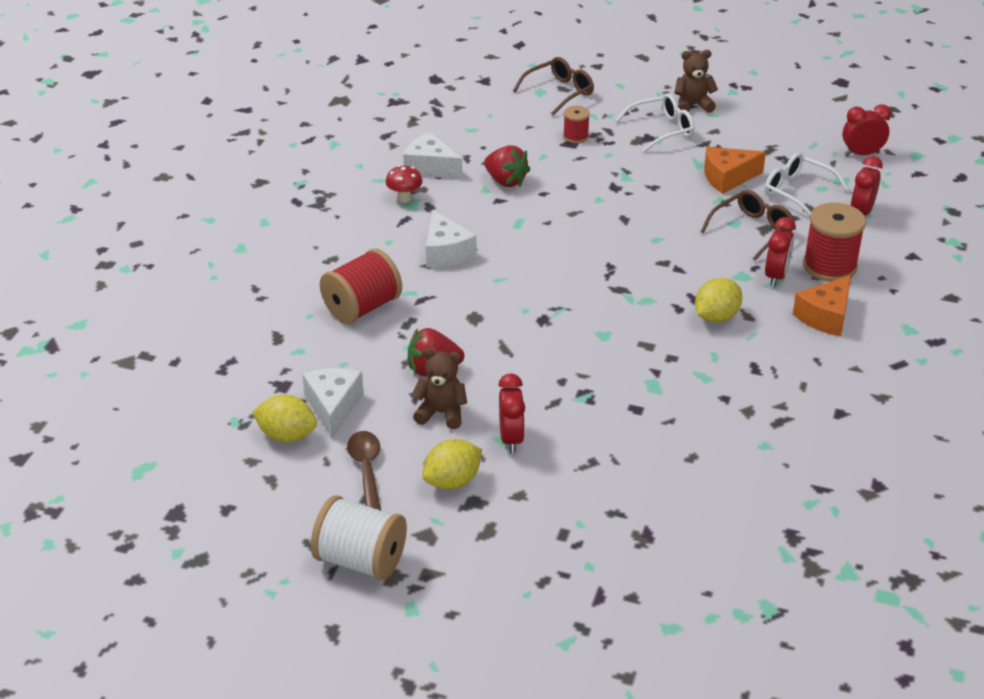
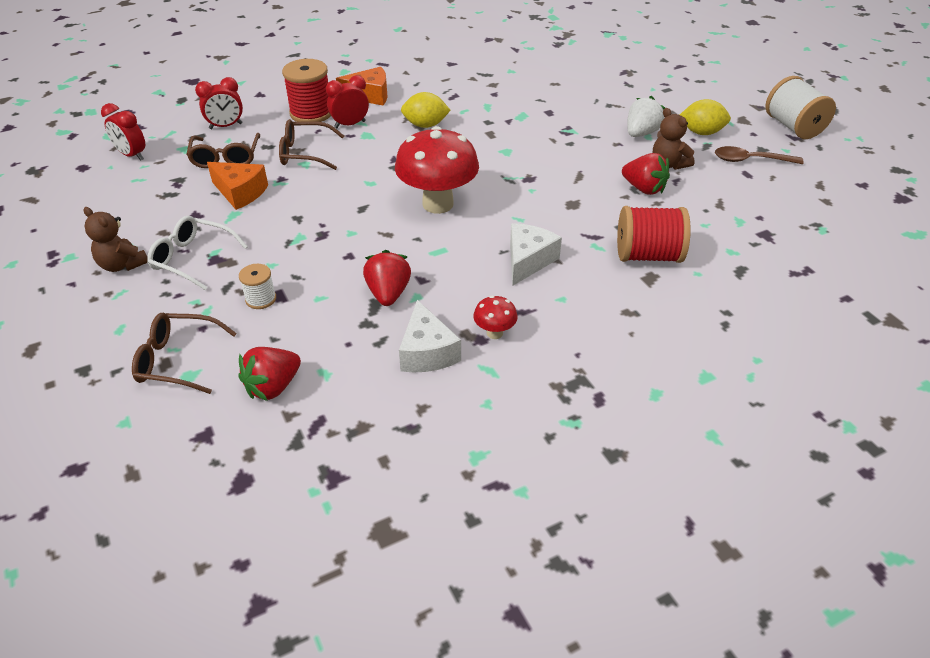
camera: 135 degrees left, 5 degrees up
(287, 435) = (789, 202): yellow lemon -> none
(333, 407) = (739, 202): white cheese -> none
(366, 471) = (750, 160): brown spoon -> brown spoon turned 60 degrees clockwise
(487, 111) = (273, 387): none -> red strawberry
(511, 439) = (641, 133): red clock -> white strawberry
(575, 136) = (261, 299): red spool -> white spool
(576, 254) = (438, 204): none -> red mushroom
(797, 192) = (226, 158): white glasses -> brown glasses

